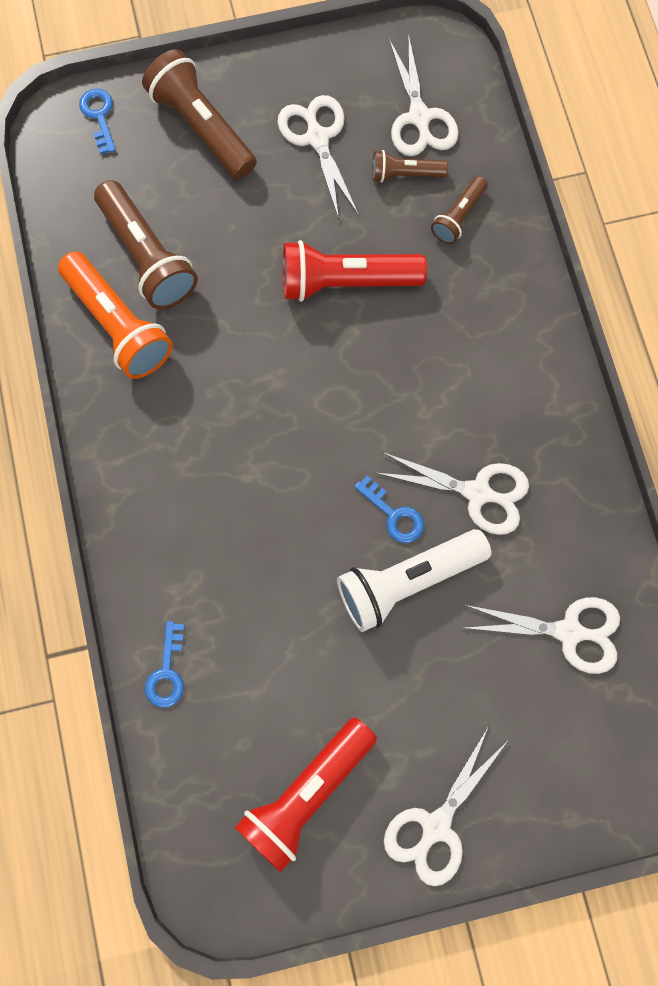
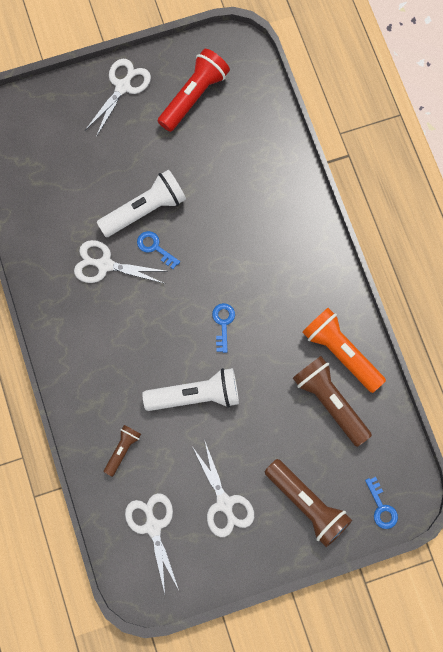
camera: 175 degrees right, 0 degrees up
(167, 672) = (278, 150): blue key -> blue key (223, 323)
(346, 281) = (195, 396): red flashlight -> white flashlight
(405, 174) = (161, 480): brown flashlight -> none
(569, 632) = (50, 190): white scissors -> none

